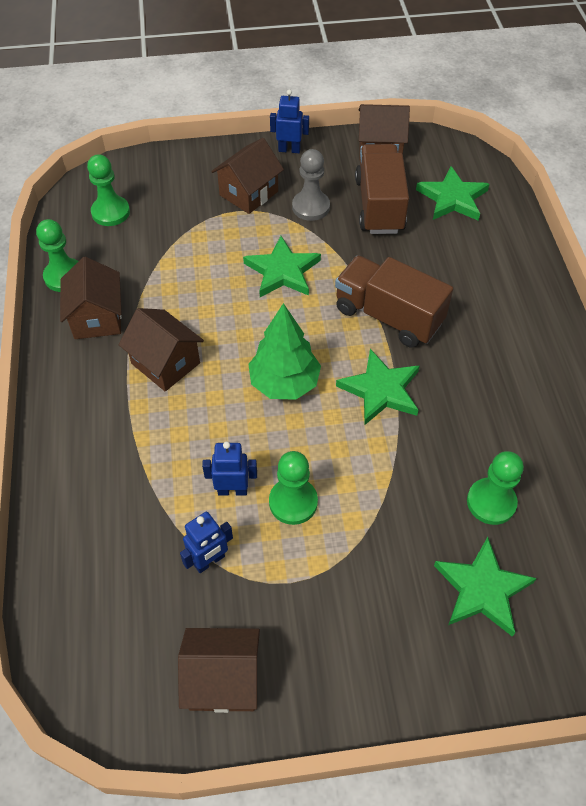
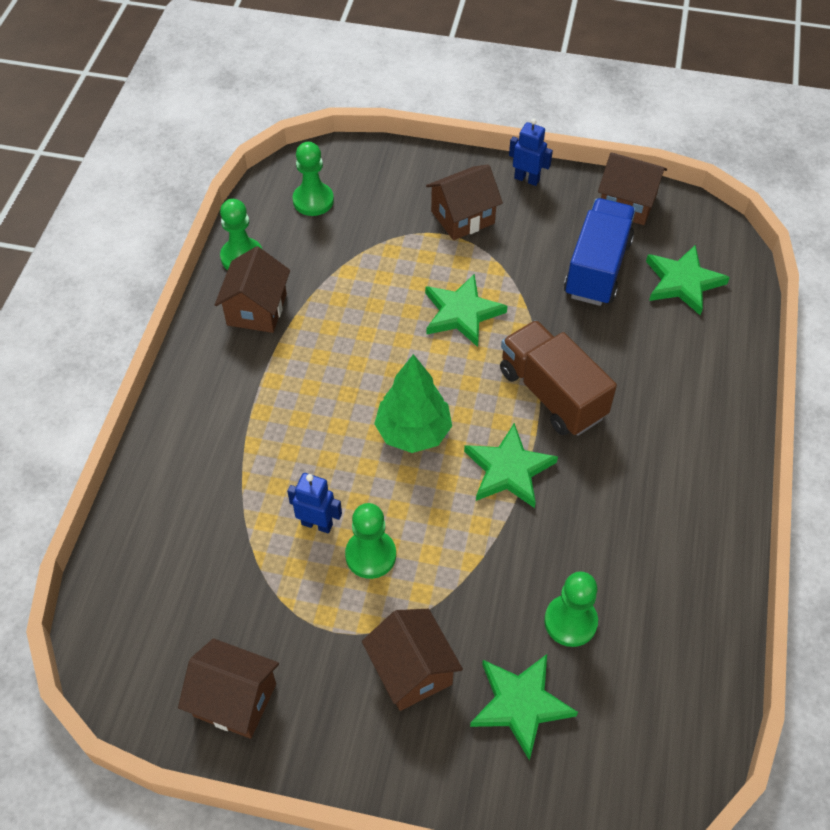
camera: 20 degrees right, 0 degrees up
(165, 363) = (304, 376): brown house -> brown house (412, 671)
(209, 561) = (267, 585): blue robot -> none
(310, 207) = (522, 250): grey pawn -> none
(379, 205) = (597, 268): brown truck -> blue truck

